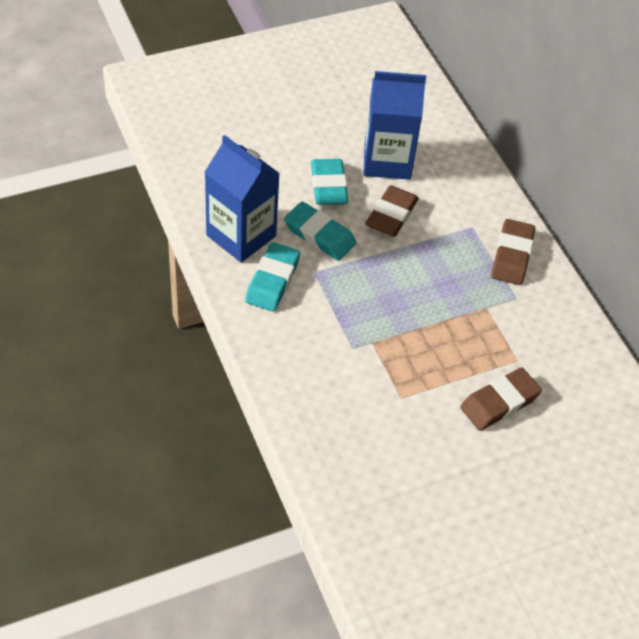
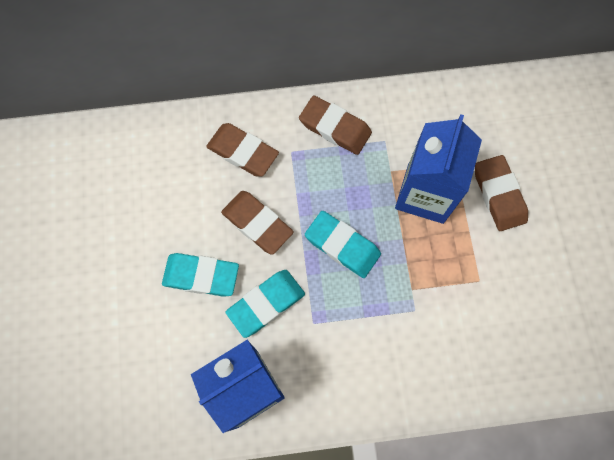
camera: 70 degrees left, 20 degrees up
(272, 281) = (315, 369): turquoise eraser -> turquoise eraser (342, 246)
(387, 161) = (183, 206): blue carton -> blue carton (425, 194)
(456, 192) = (243, 152): none -> brown eraser

